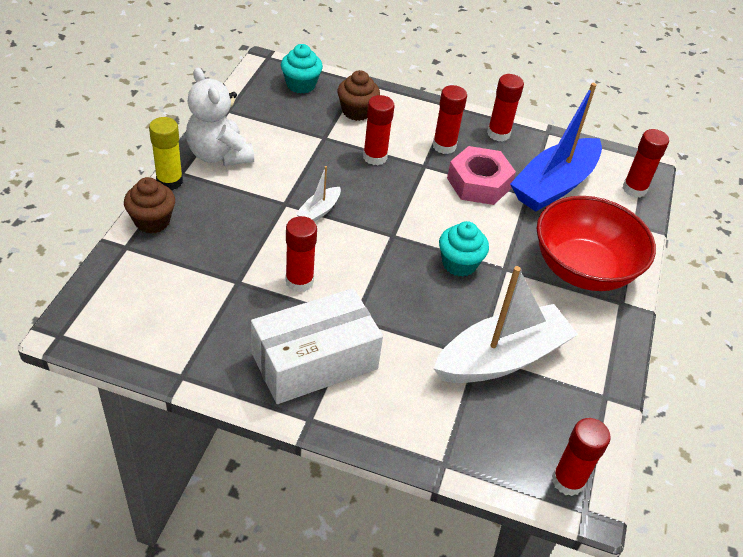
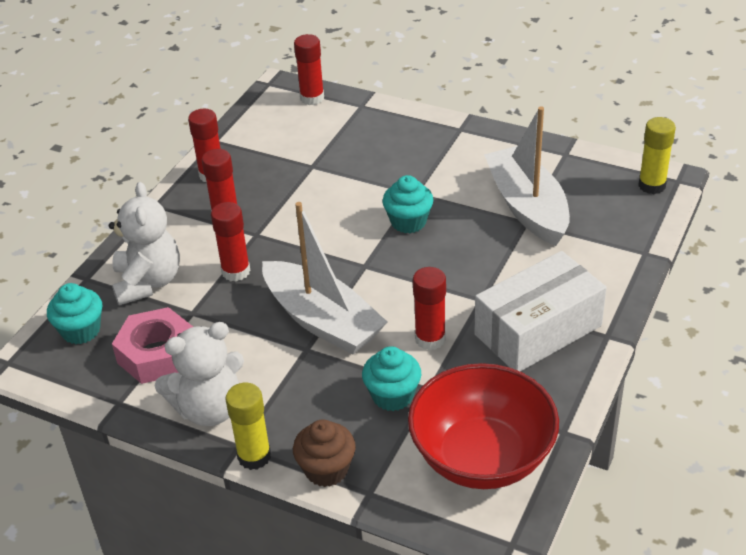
camera: 75 degrees left, 5 degrees down
(230, 258) = (392, 396): none -> turquoise cupcake
(314, 361) = (537, 330): white box -> white box turned 75 degrees clockwise
(319, 211) = (322, 320): white boat -> white boat, size x2.26
(357, 111) = (148, 282): brown cupcake -> white teddy bear
(479, 183) = (290, 197): pink nut -> pink nut (157, 354)
(554, 185) = (300, 147): blue boat -> none
(568, 481) = (652, 185): red glue stick -> yellow glue stick
(583, 269) = (418, 145): red bowl -> red bowl (482, 457)

